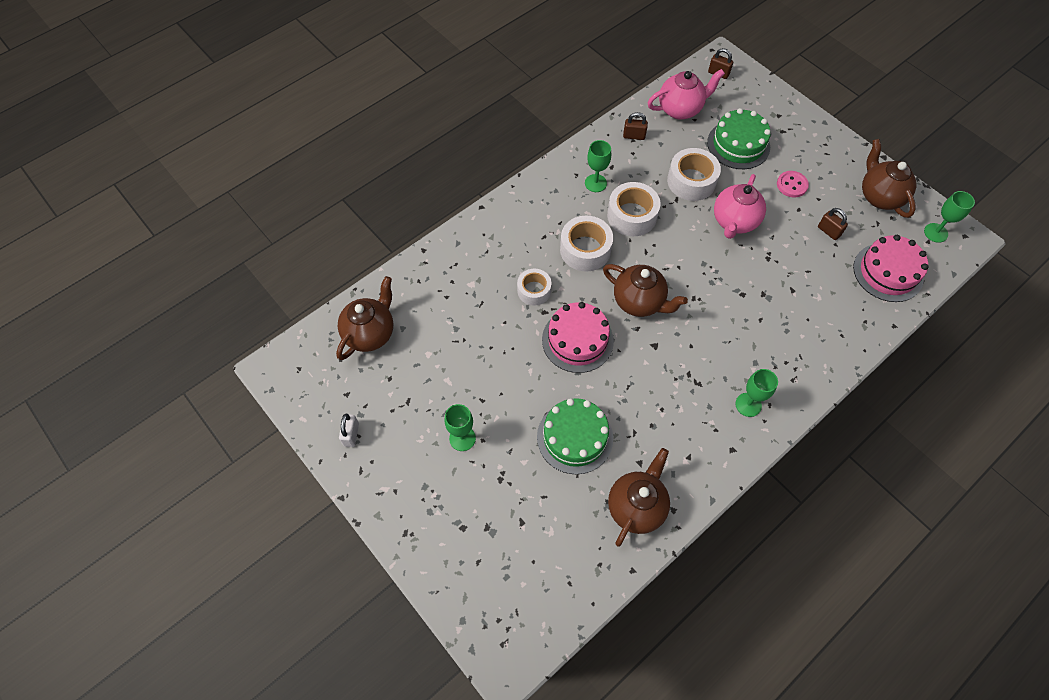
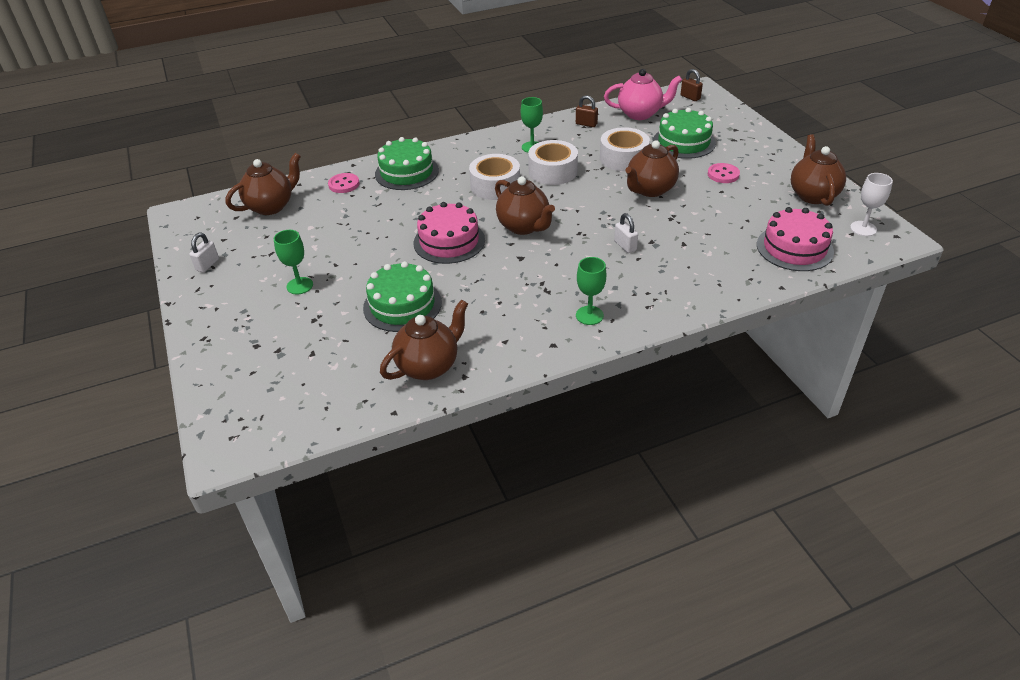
camera: 20 degrees right, 20 degrees down
(430, 282) = (344, 184): none -> pink button
(486, 249) = (406, 172): none -> green cake
(534, 290) = (431, 203): white tape -> none
(734, 222) = (650, 190): pink teapot -> brown teapot
(742, 306) = (625, 246): none -> white padlock
(828, 231) = (745, 210): brown padlock -> none
(935, 233) = (863, 228): green goblet -> white goblet

